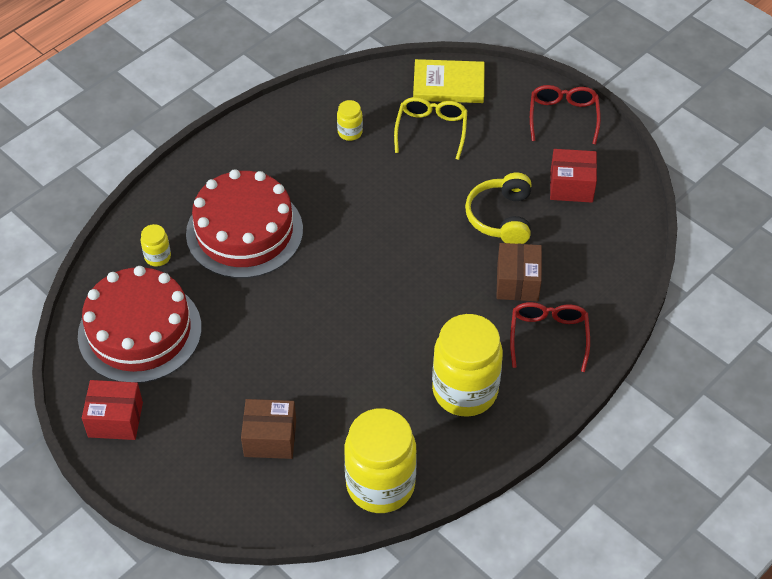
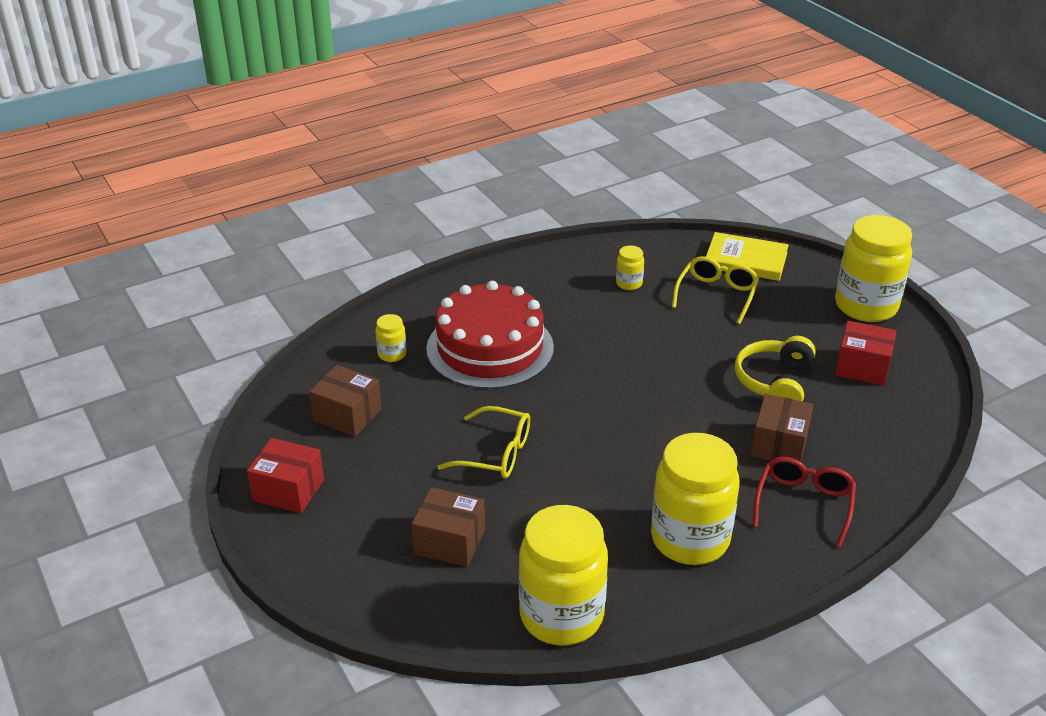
camera: 15 degrees right, 15 degrees down
(140, 331) = (347, 415): red cake -> brown box
(282, 343) = (495, 453): none -> yellow glasses
(563, 117) = (866, 306): red glasses -> yellow jar

